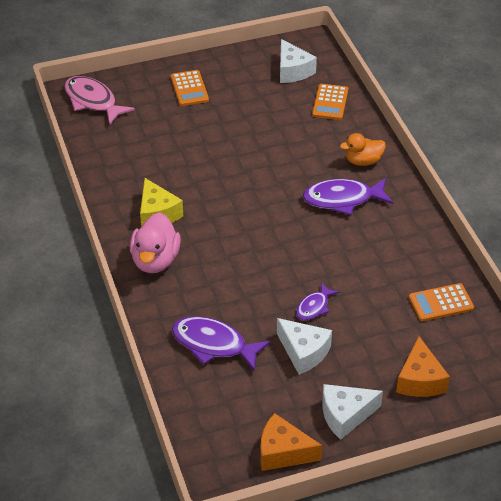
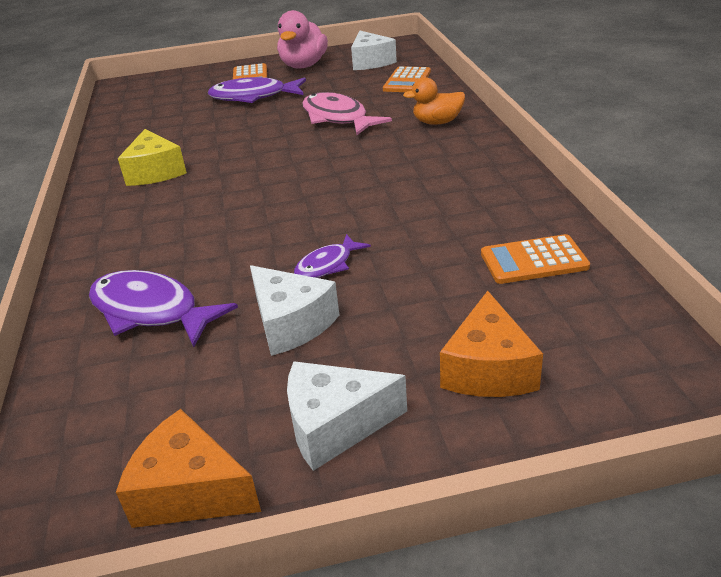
camera: 10 degrees right, 10 degrees down
(93, 101) = (140, 89): pink fish -> pink fish (337, 118)
(155, 260) = (124, 215): pink duck -> pink duck (304, 66)
(342, 199) = (402, 155): purple fish -> purple fish (253, 97)

